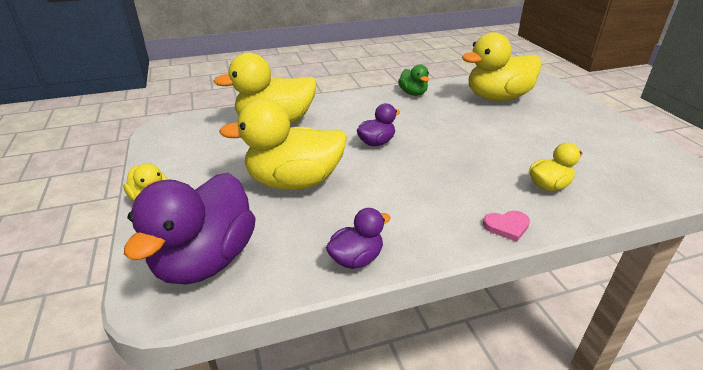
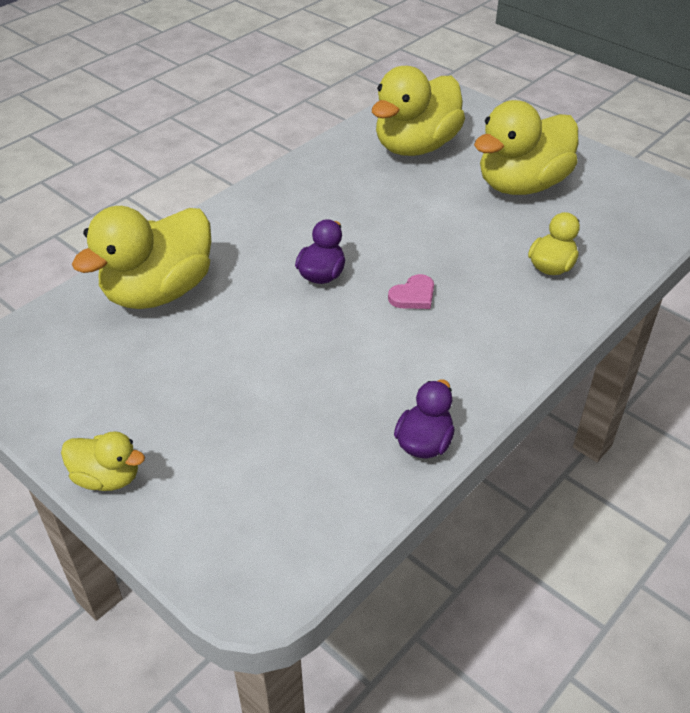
camera: 30 degrees left, 10 degrees up
(206, 260) = (262, 521): purple duck -> none
(294, 182) = (270, 374): yellow duck -> yellow duck (521, 185)
(413, 93) = (305, 173): green duck -> none
(507, 226) = (542, 337): pink heart -> pink heart (413, 295)

